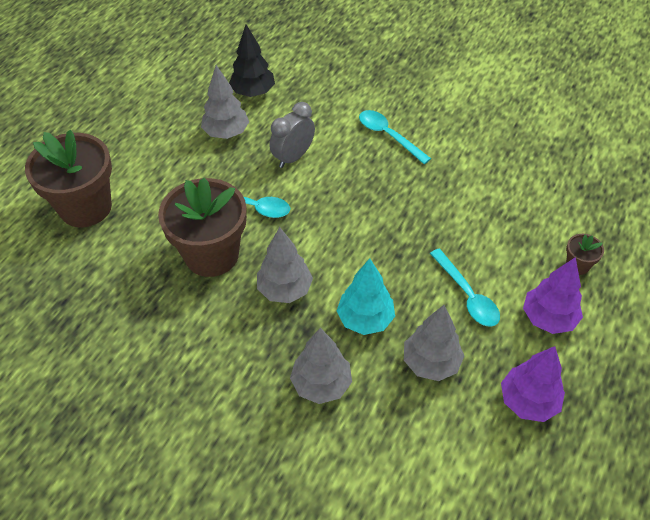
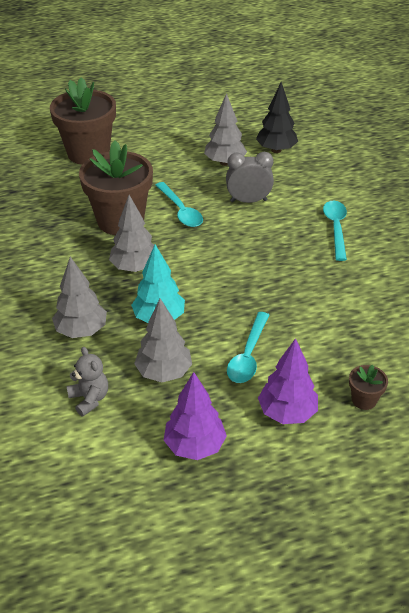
camera: 45 degrees right, 10 degrees down
(409, 436) = (89, 399): none -> grey teddy bear

